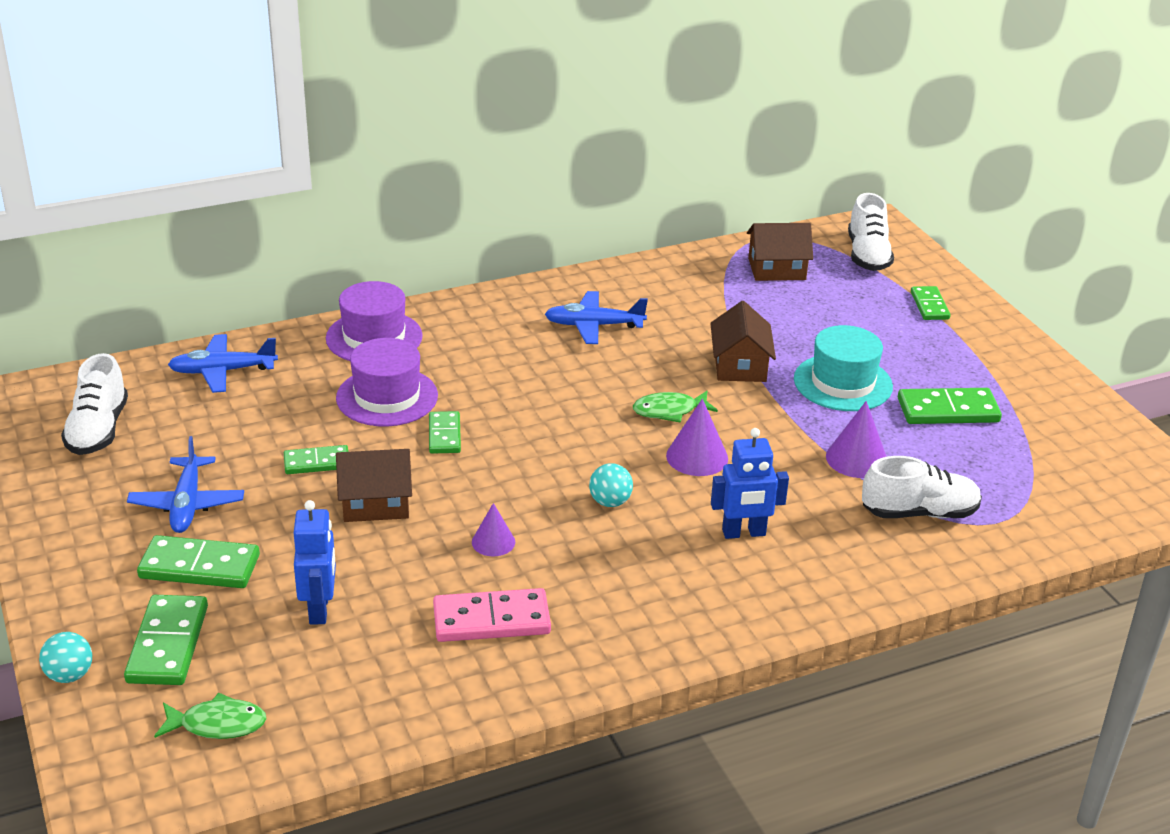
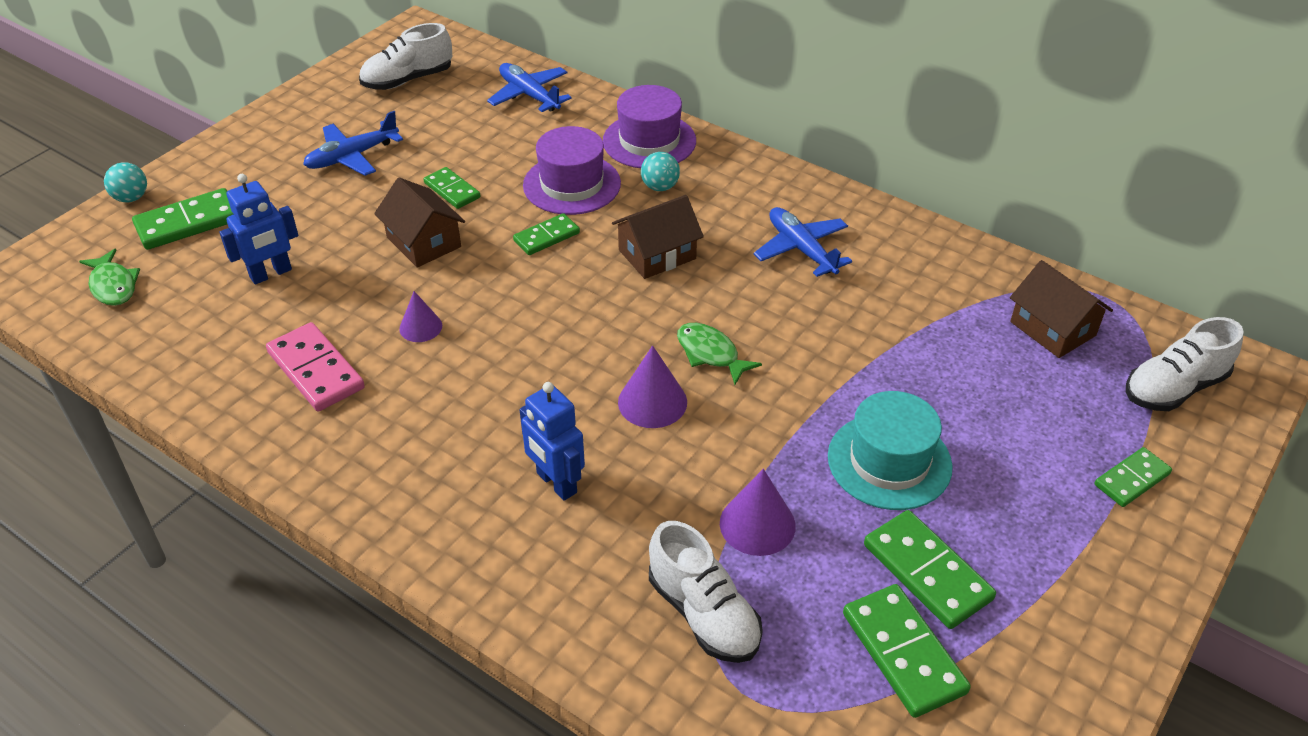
camera: 60 degrees right, 10 degrees up
(200, 566) = (283, 196): green domino -> green domino (903, 652)
(610, 502) = (532, 373): turquoise ball -> turquoise ball (660, 187)
(740, 365) = (839, 371): brown house -> brown house (657, 254)

